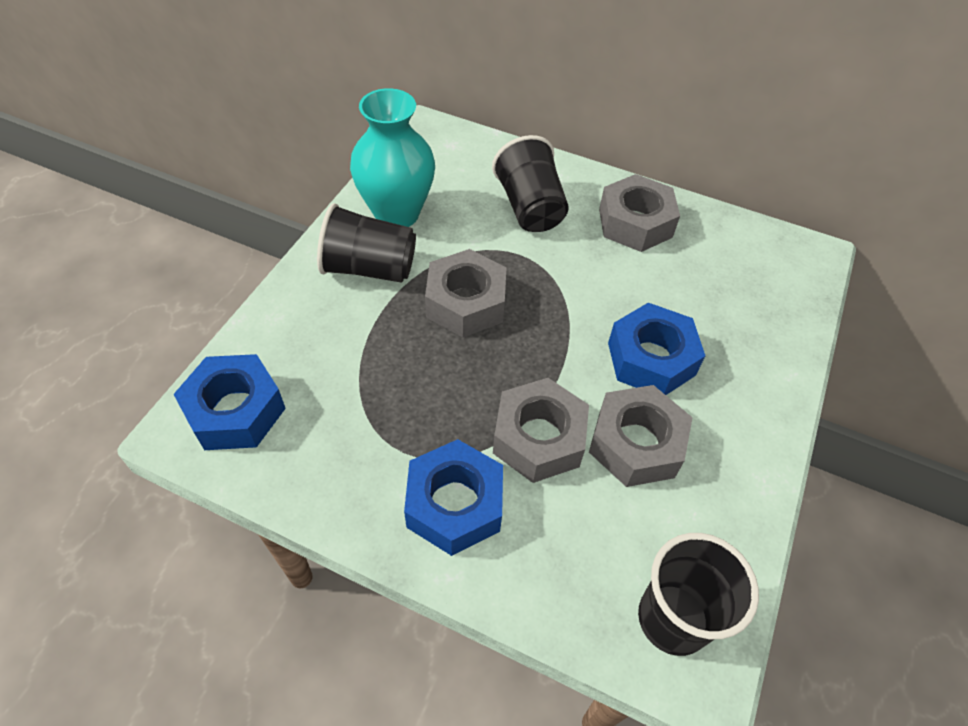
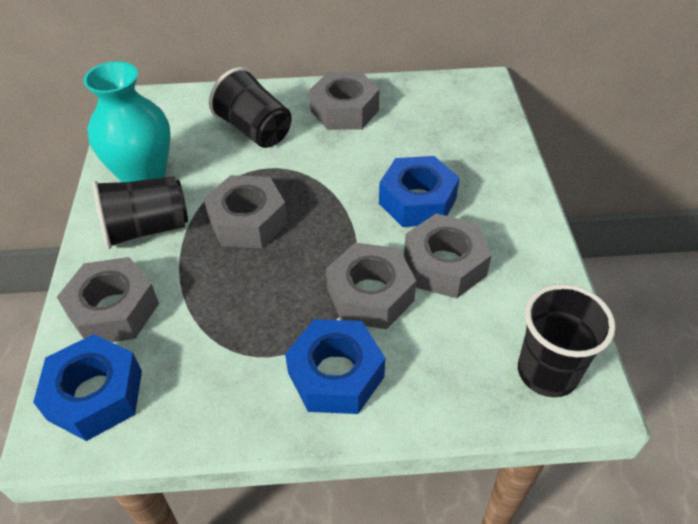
camera: 25 degrees left, 5 degrees down
(295, 336) = (114, 310): none -> grey nut

